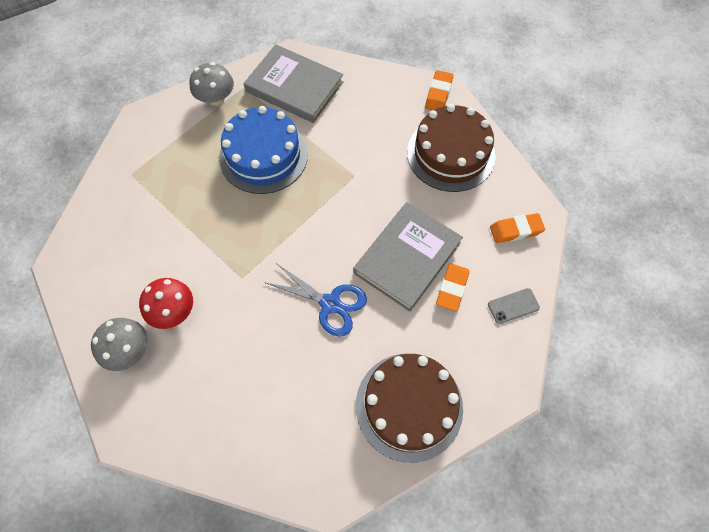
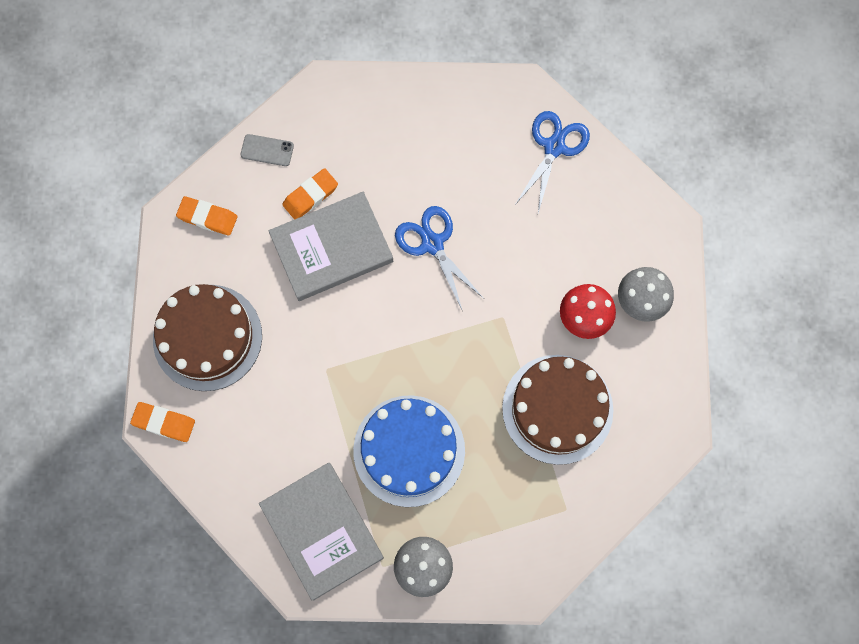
camera: 150 degrees left, 10 degrees up
(269, 452) = (554, 147): none -> blue scissors
(409, 406) = (417, 120): brown cake -> brown cake (557, 409)
(438, 94) = (164, 423): orange eraser -> orange eraser turned 60 degrees clockwise

